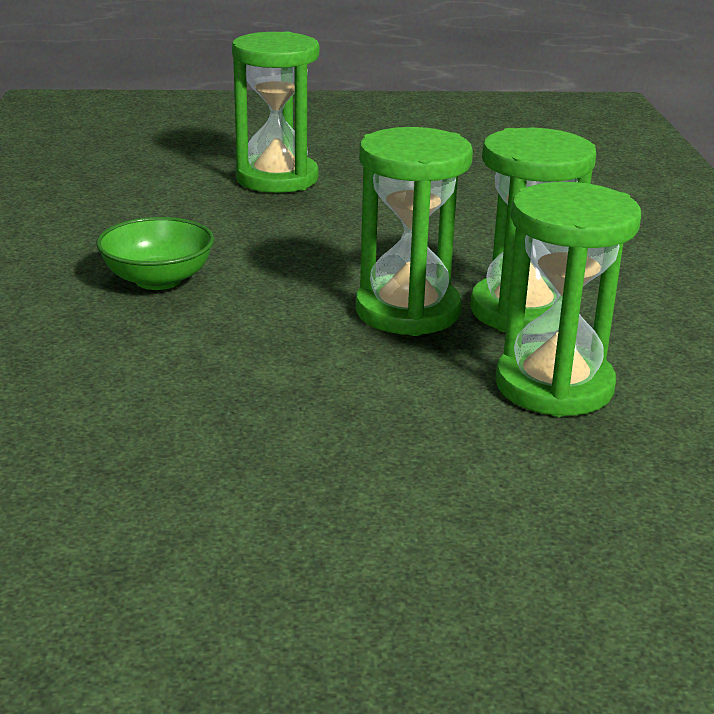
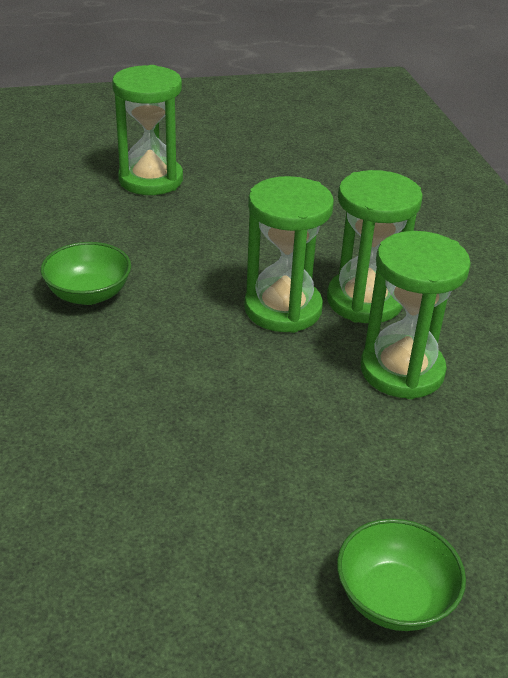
camera: 10 degrees left, 10 degrees up
(471, 635) = (394, 598): none -> green bowl

